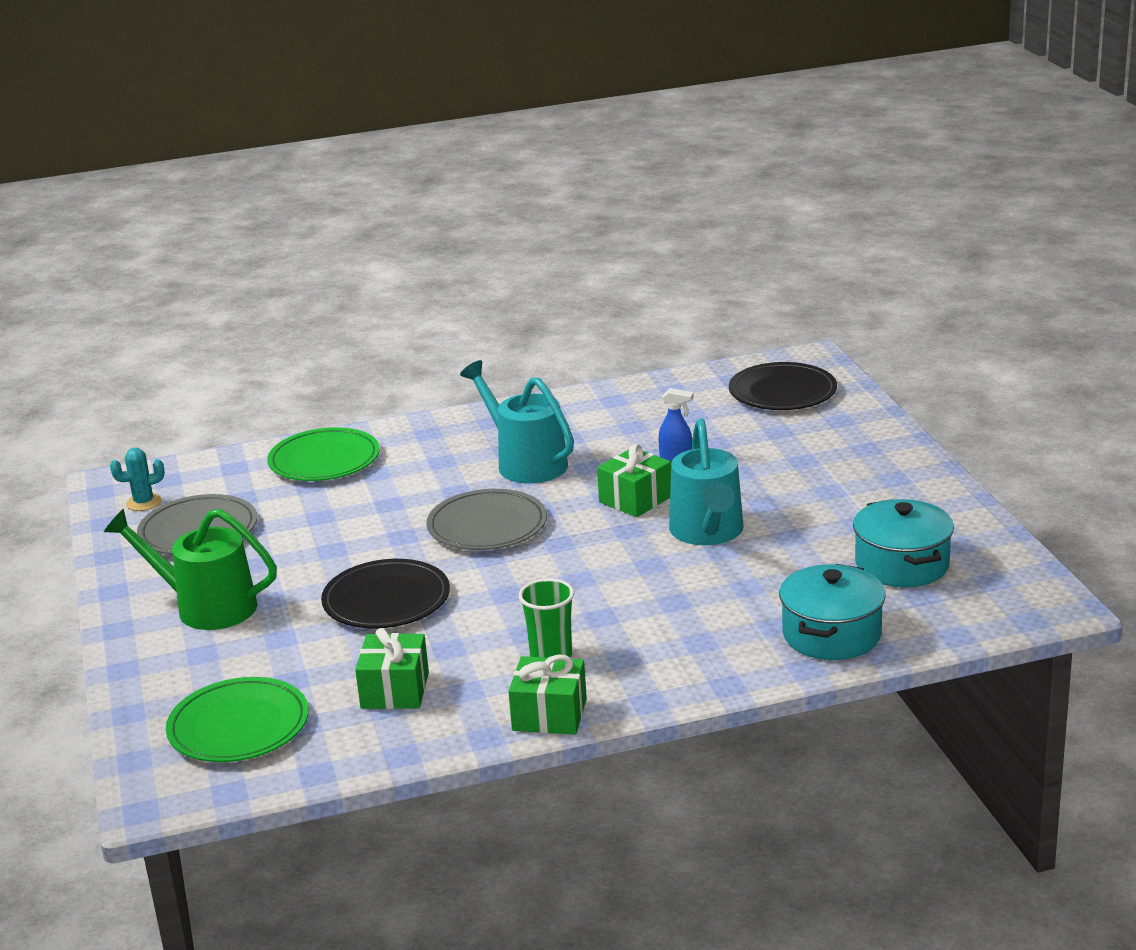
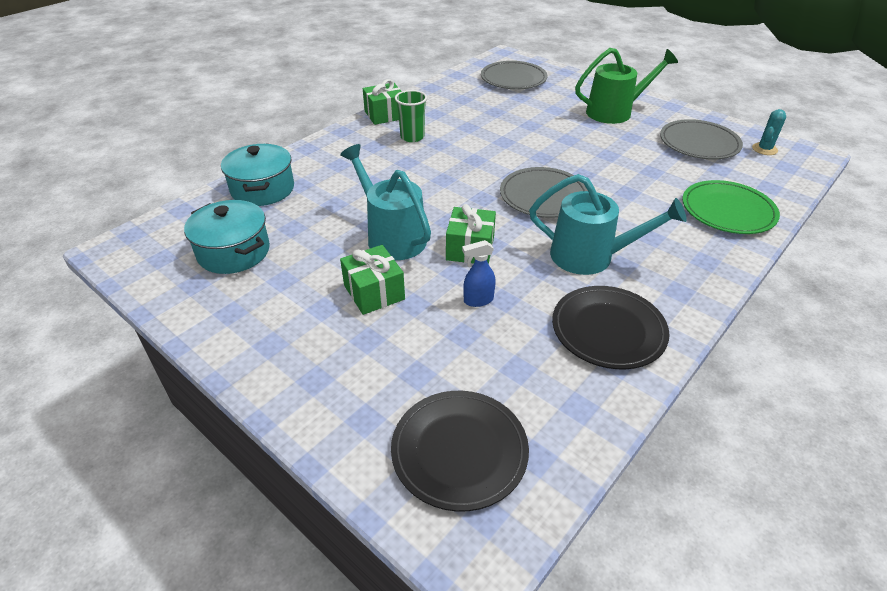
camera: 145 degrees right, 15 degrees up
(239, 726) = (513, 79): green plate -> grey plate
(386, 600) = (533, 138): black plate -> black plate (608, 330)
(395, 690) = (468, 105): green gift -> green gift (374, 292)

